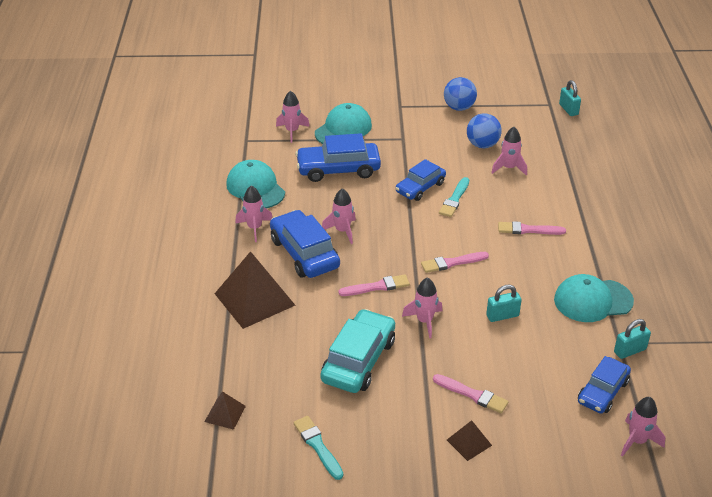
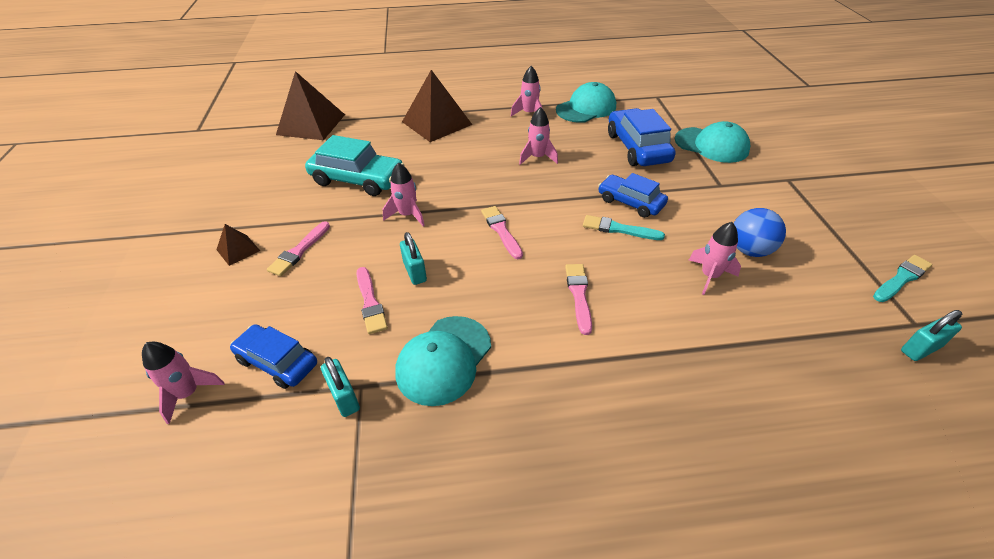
camera: 85 degrees right, 5 degrees up
(225, 414) = (311, 124): brown pyramid -> brown pyramid, size x2.11
(292, 131) = (687, 117): pink rocket -> none
(304, 253) = (500, 140): blue car -> none
(317, 446) = (265, 166): turquoise brush -> turquoise brush (901, 278)
(377, 287) = (457, 183): pink brush -> pink brush (370, 302)
(459, 108) = (824, 227): blue ball -> none
(592, 300) = (444, 360): turquoise cap -> turquoise cap turned 135 degrees counterclockwise

